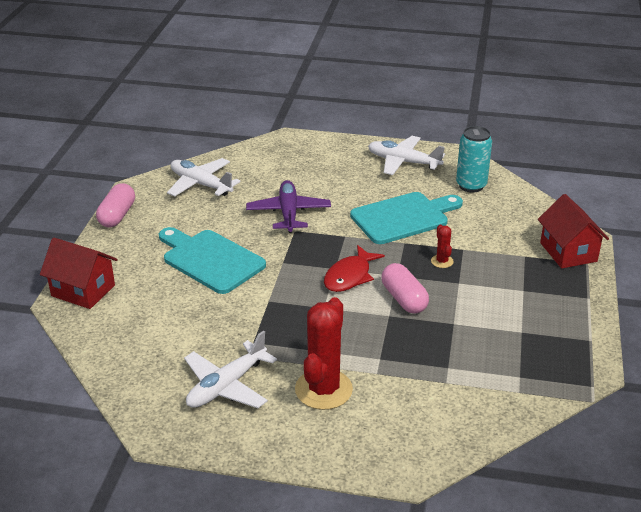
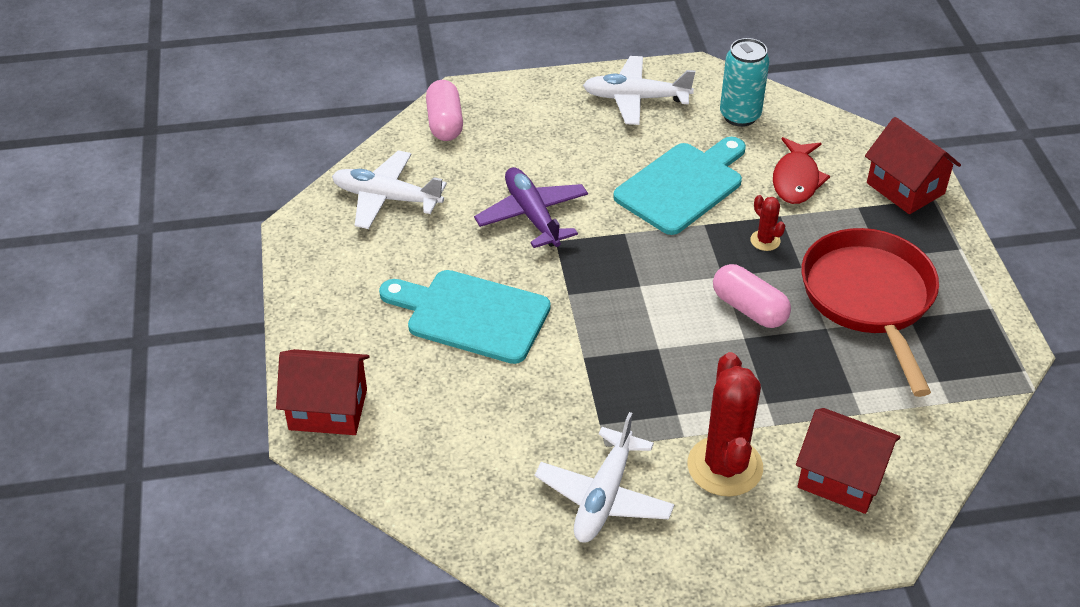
camera: 20 degrees left, 10 degrees up
(117, 215) = (300, 277): pink capsule -> pink capsule (445, 123)
(349, 276) = (665, 293): red fish -> red fish (796, 179)
(405, 419) = (841, 478): none -> red house
(498, 313) = (869, 299): none -> red pan

